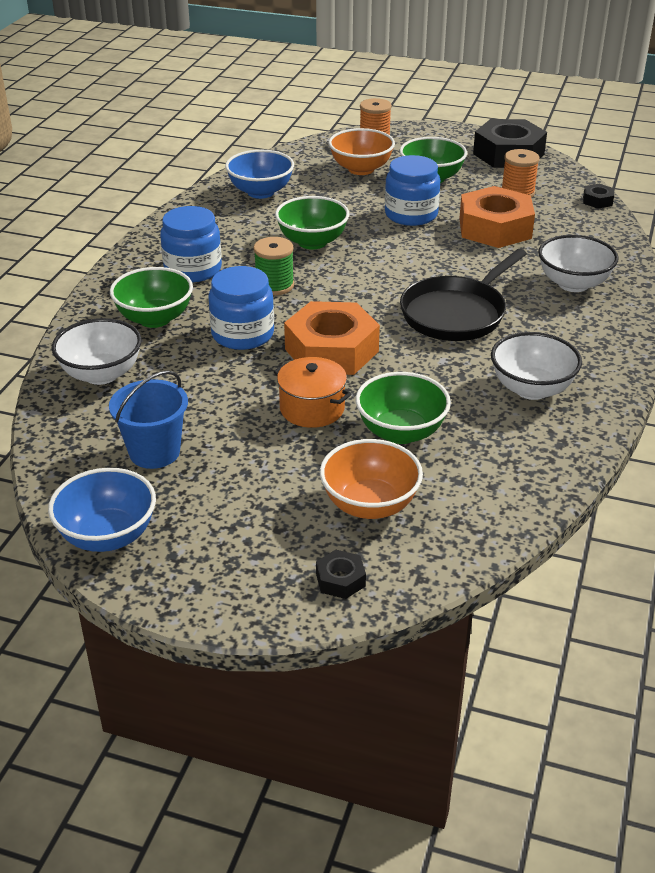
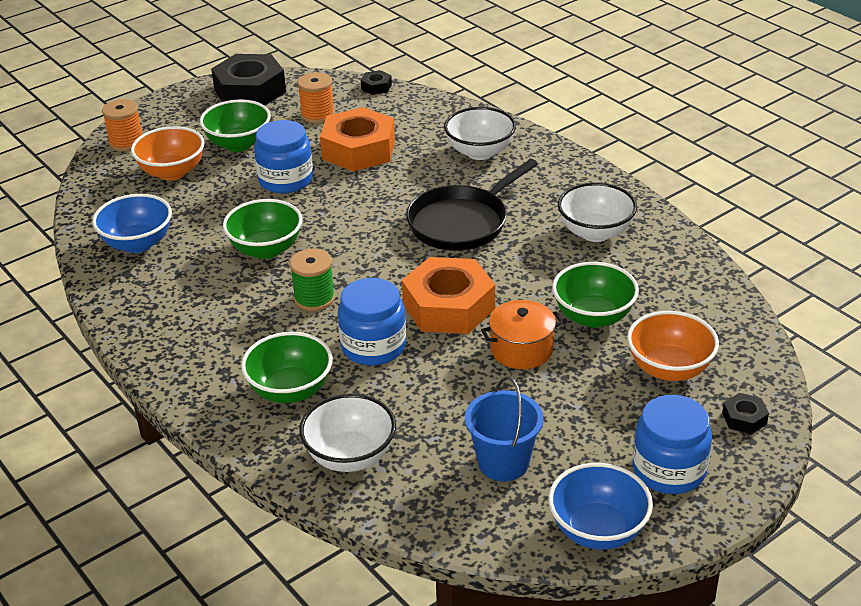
camera: 55 degrees left, 0 degrees up
(193, 269) = (230, 336): blue jar -> blue jar (669, 470)
(456, 313) = (462, 222): black pan -> black pan turned 60 degrees clockwise

